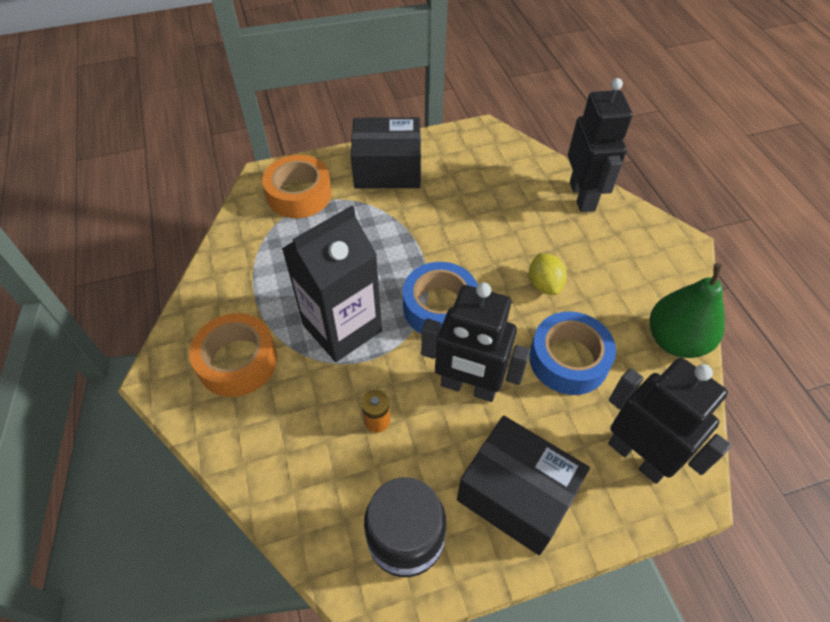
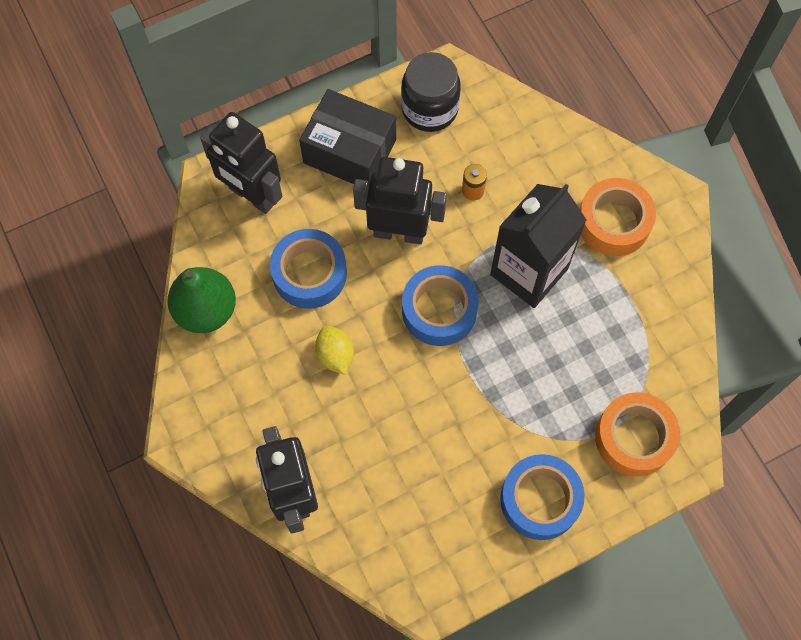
camera: 170 degrees right, 15 degrees up
(387, 169) = (540, 500): black box -> blue tape

